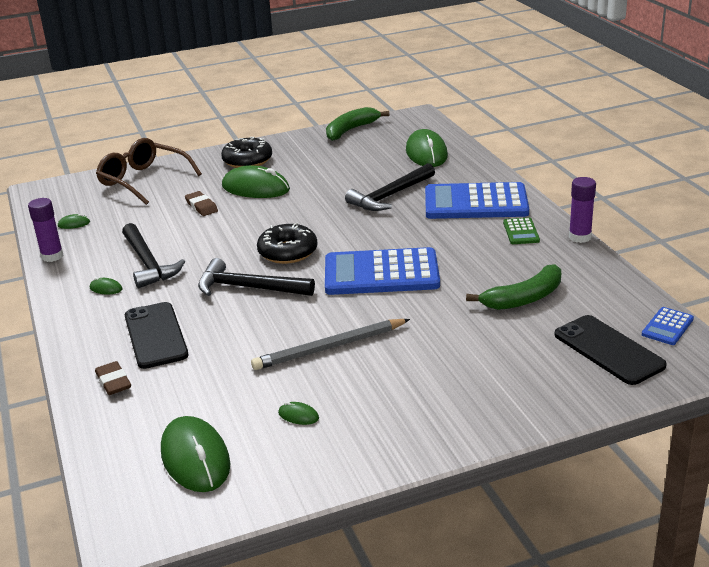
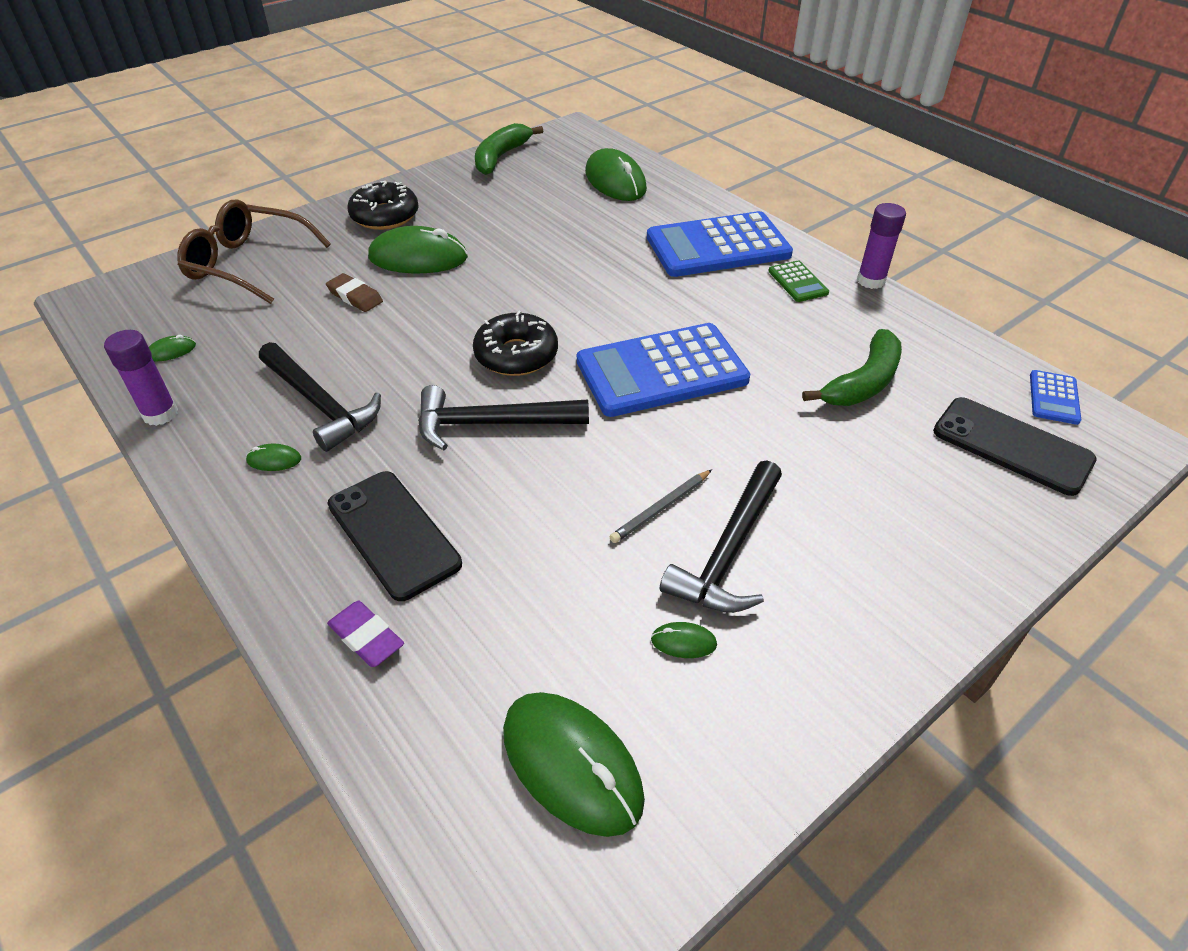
camera: 20 degrees left, 15 degrees up
(113, 381) = (366, 637): brown eraser -> purple eraser
(330, 348) = (661, 508): grey pencil -> grey pencil, size x0.57
(390, 196) = (605, 249): black hammer -> black hammer (728, 551)

